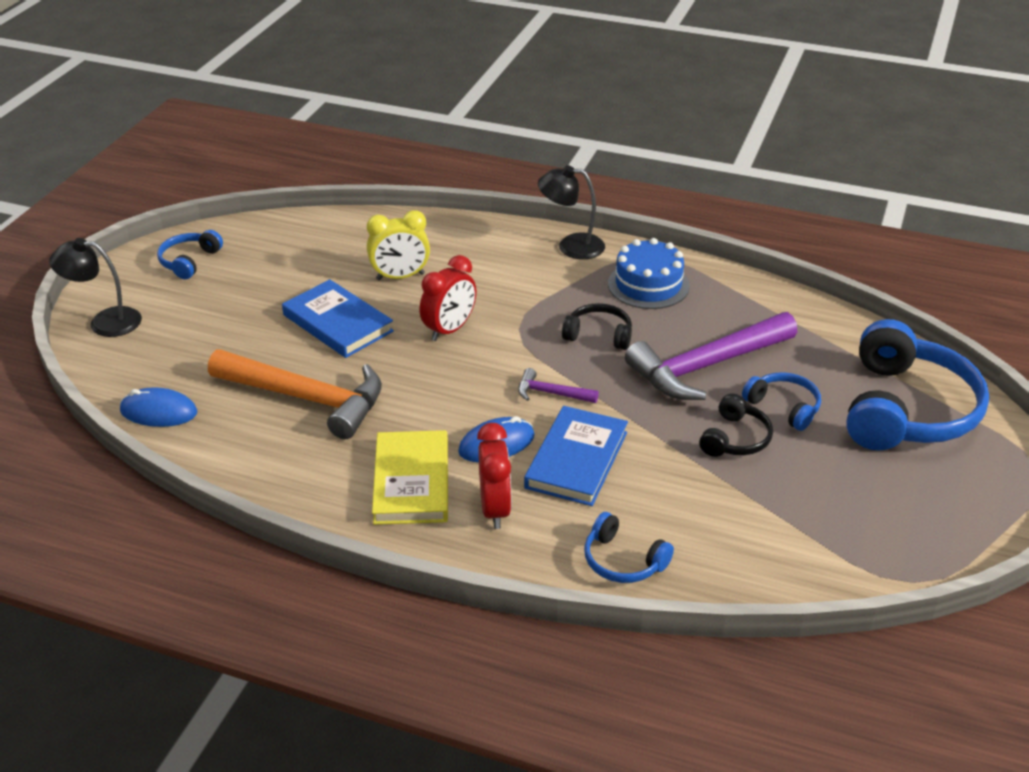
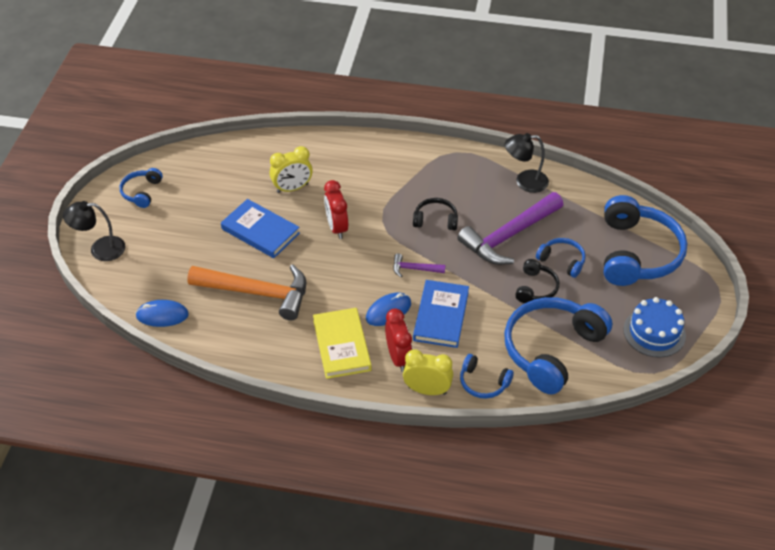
camera: 10 degrees left, 10 degrees up
(449, 330) = (336, 227): red clock -> red clock turned 135 degrees clockwise
(529, 560) = (427, 390): none -> yellow clock
(571, 246) = (402, 149): black lamp -> black lamp (524, 181)
(648, 285) = (460, 176): blue cake -> blue cake (654, 332)
(745, 527) = (551, 349): none -> blue headphones

